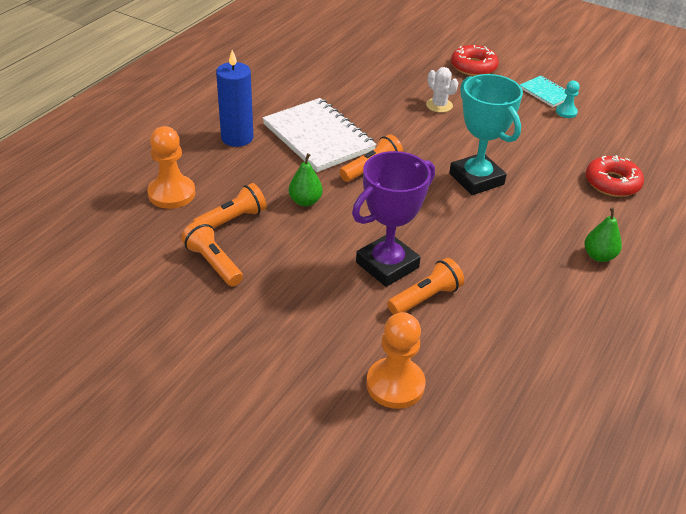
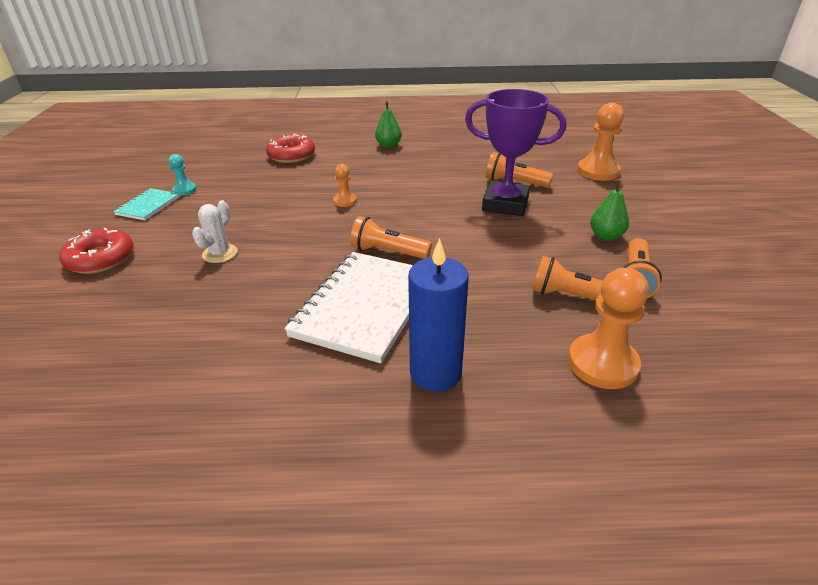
camera: 120 degrees left, 5 degrees down
(305, 201) = (485, 268): green pear -> green pear (606, 236)
(476, 179) = (345, 201): turquoise trophy -> orange pawn

